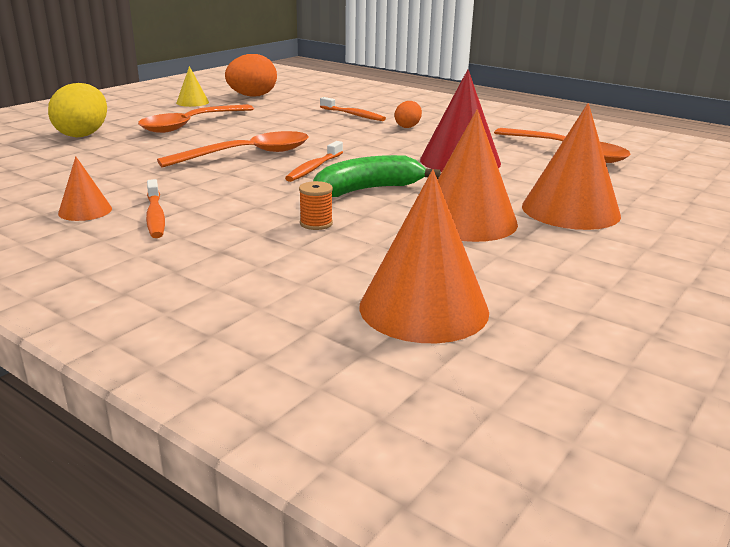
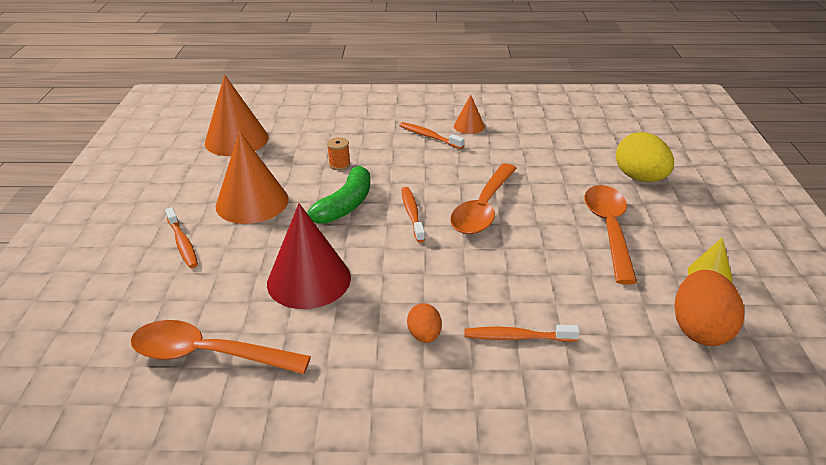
camera: 145 degrees right, 10 degrees up
(570, 210) = (182, 243): orange cone -> orange toothbrush

